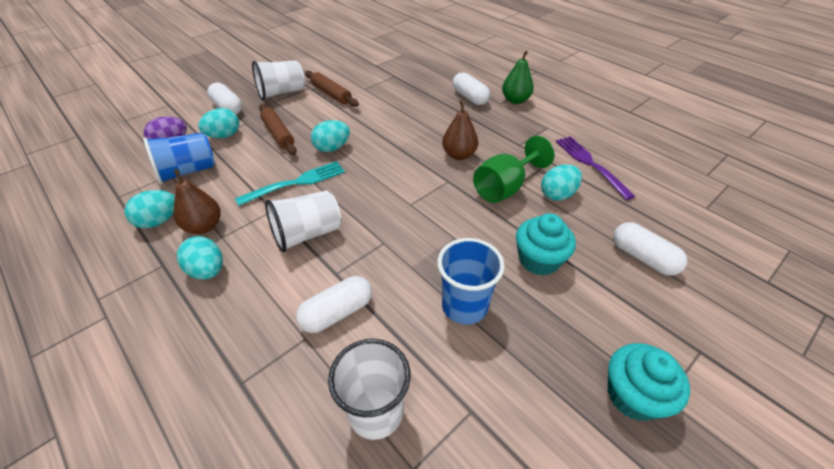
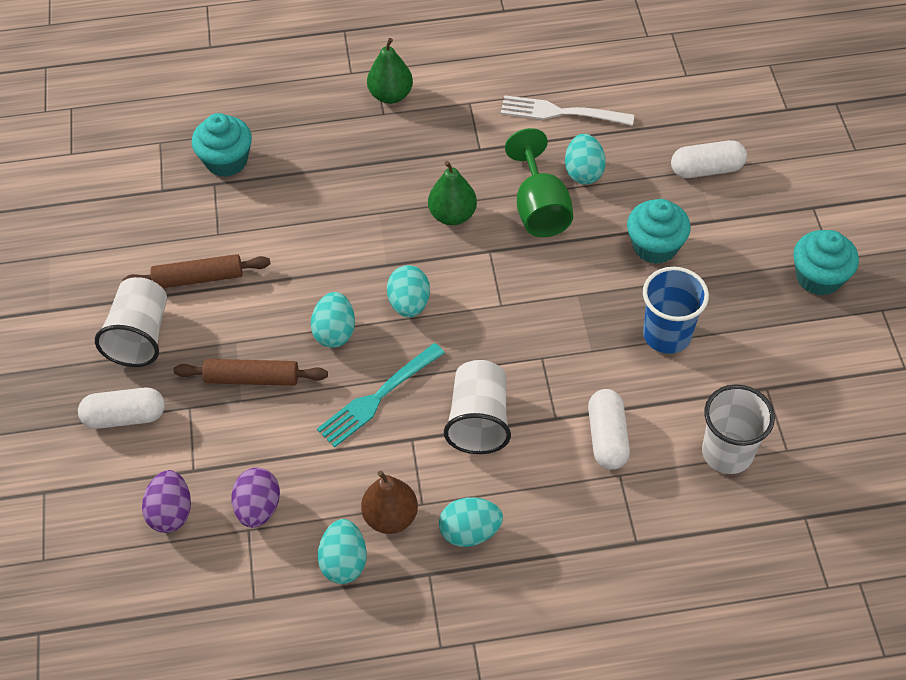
camera: 55 degrees left, 10 degrees up
(187, 171) = (258, 508): blue cup -> purple egg
(224, 136) = (202, 443): turquoise egg -> turquoise egg (409, 304)
(296, 183) = (378, 397): turquoise fork -> turquoise fork turned 135 degrees counterclockwise
(412, 73) = (226, 161): none -> turquoise cupcake
(459, 155) = (452, 215): brown pear -> green pear
(470, 97) = (344, 135): white capsule -> none
(590, 164) = (561, 112): purple fork -> white fork

